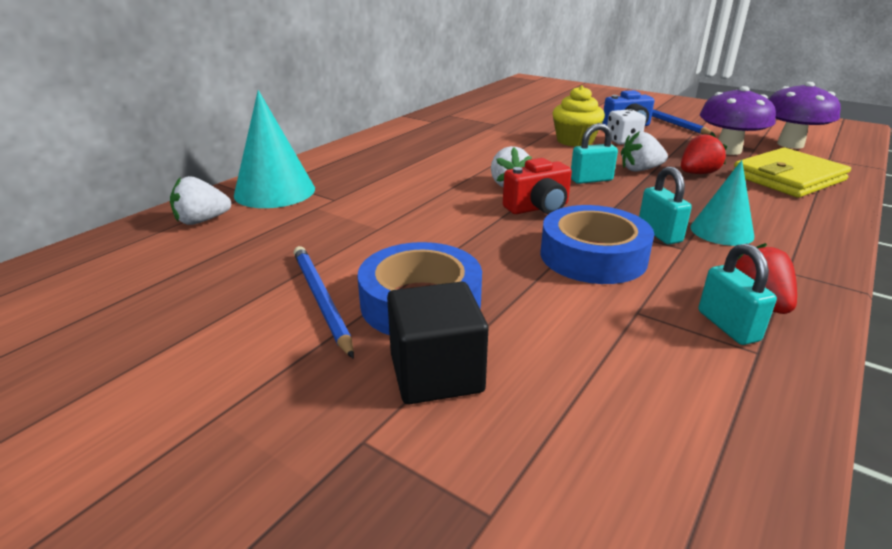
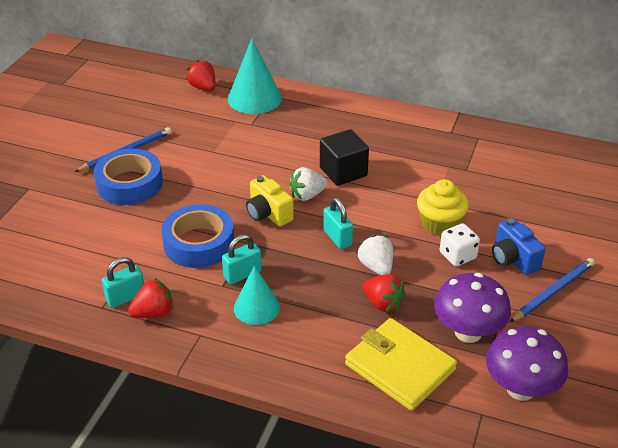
camera: 75 degrees right, 10 degrees up
(202, 221) = (203, 87): white strawberry -> red strawberry
(436, 373) = (71, 199): black cube -> black cube (343, 172)
(538, 208) = (268, 214): red camera -> yellow camera

